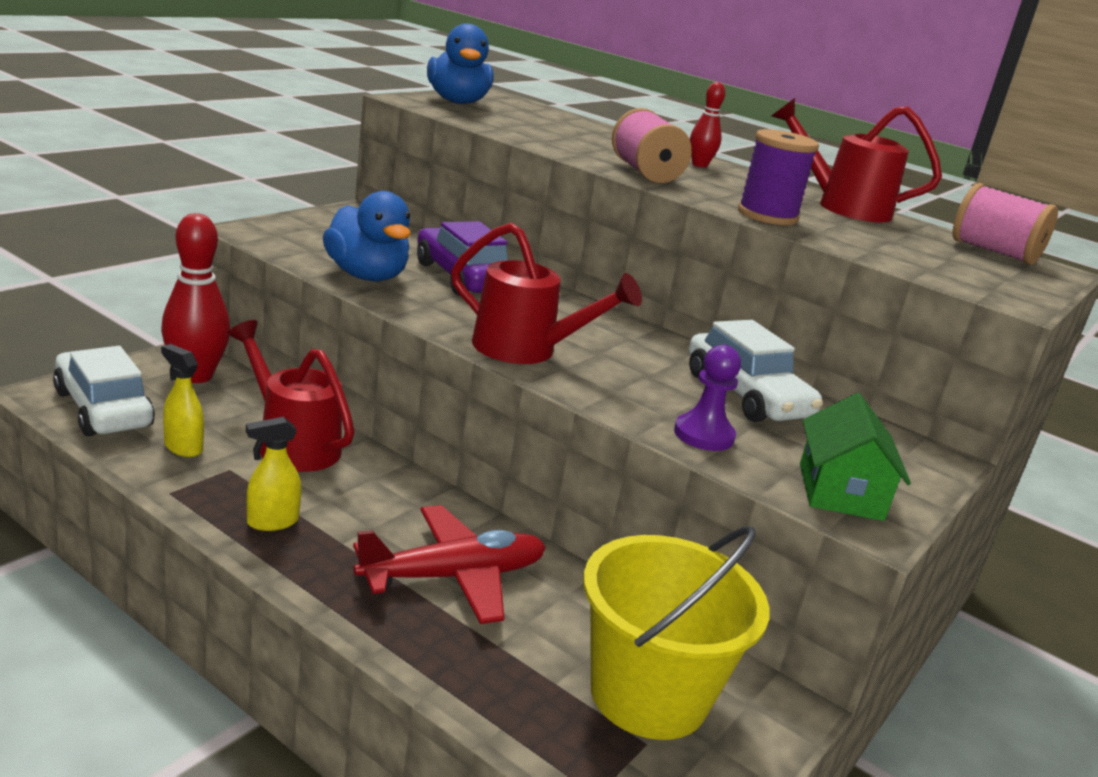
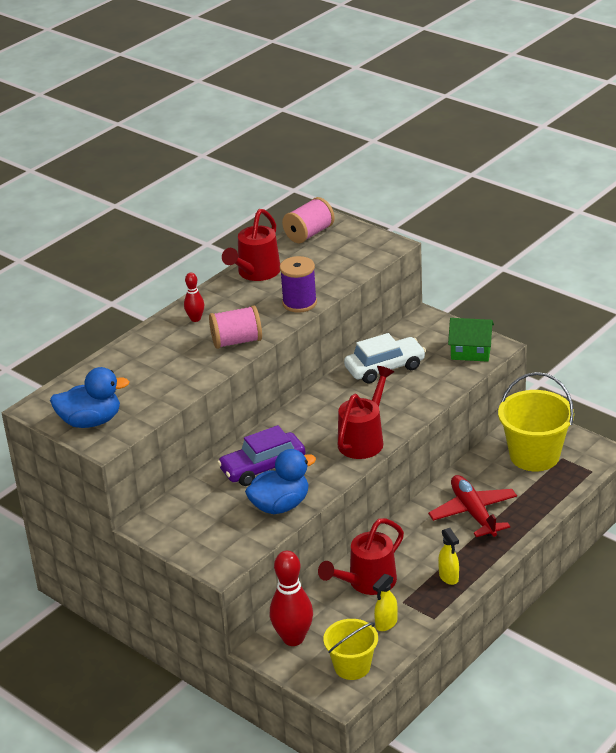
camera: 80 degrees left, 10 degrees up
(103, 409) = (352, 666): white car -> yellow bucket
(703, 435) = (435, 385): purple pawn -> none

